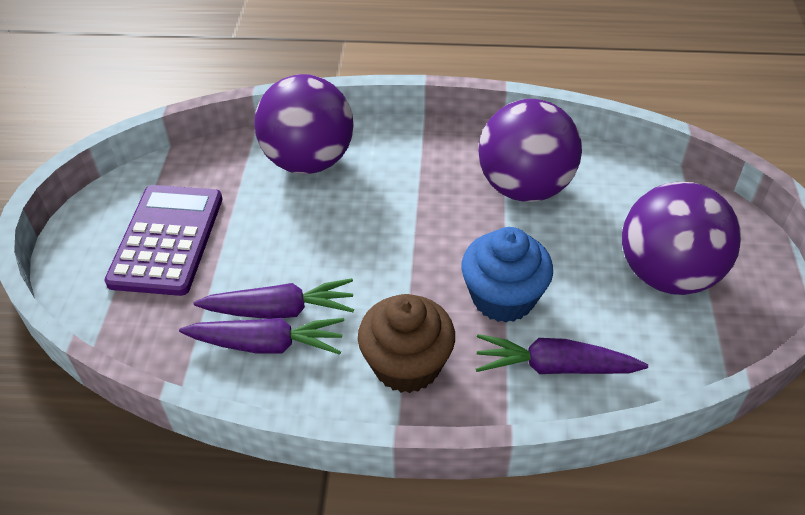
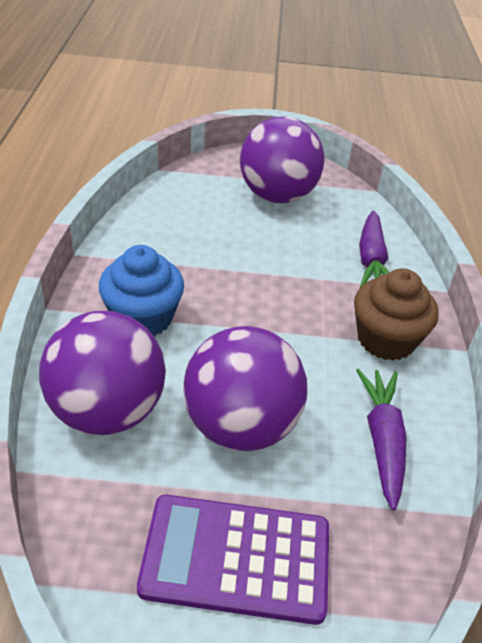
camera: 95 degrees left, 5 degrees down
(280, 310) = (338, 431): purple carrot -> none
(503, 298) = (307, 278): blue cupcake -> blue cupcake (143, 318)
(524, 187) = (175, 251): purple ball -> purple ball (240, 426)

